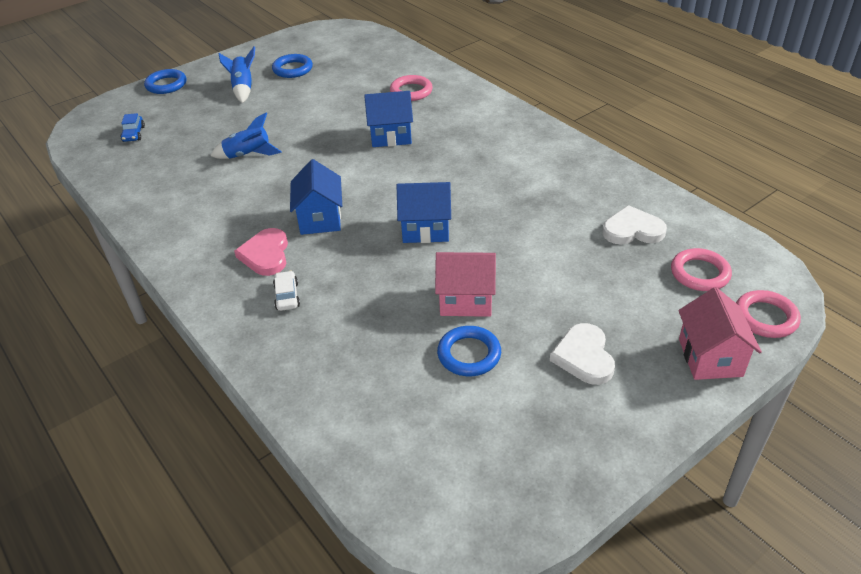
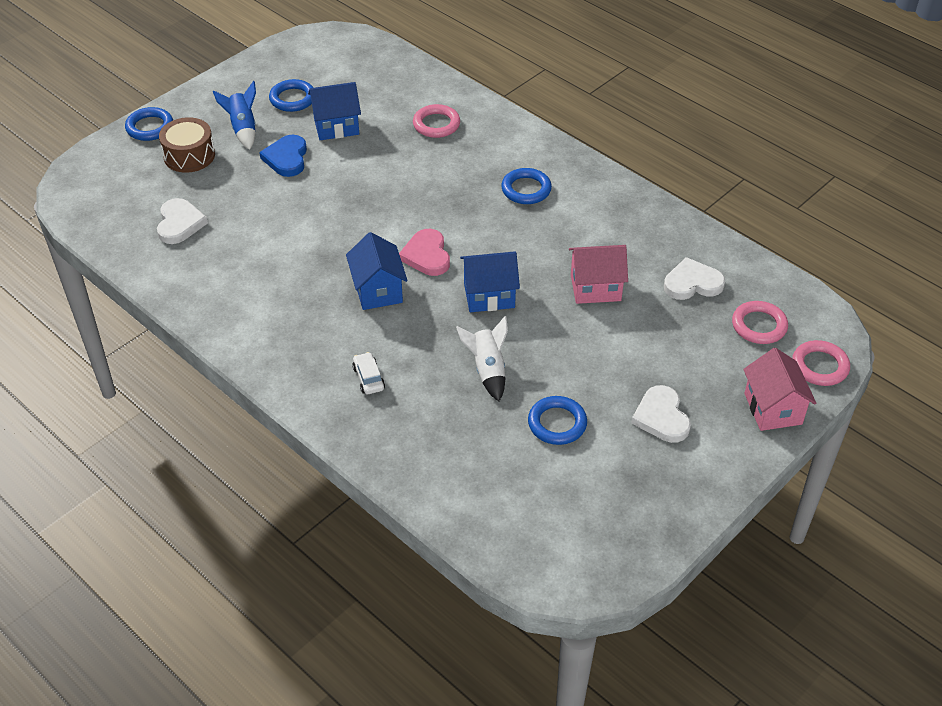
camera: 10 degrees left, 5 degrees up
(134, 134) = (137, 197): blue car -> none
(161, 156) = (180, 223): none -> white heart
(190, 106) = (189, 156): none -> brown drum
(248, 155) = (277, 217): blue rocket -> none
(266, 255) = (333, 335): pink heart -> pink heart (426, 255)
(272, 111) = (286, 158): none -> blue heart
(391, 136) = (427, 185): blue house -> blue house (336, 126)
(408, 296) = (487, 369): none -> white rocket
(466, 300) = (544, 370): pink house -> pink house (595, 288)
(481, 143) = (526, 189): none -> blue ring

